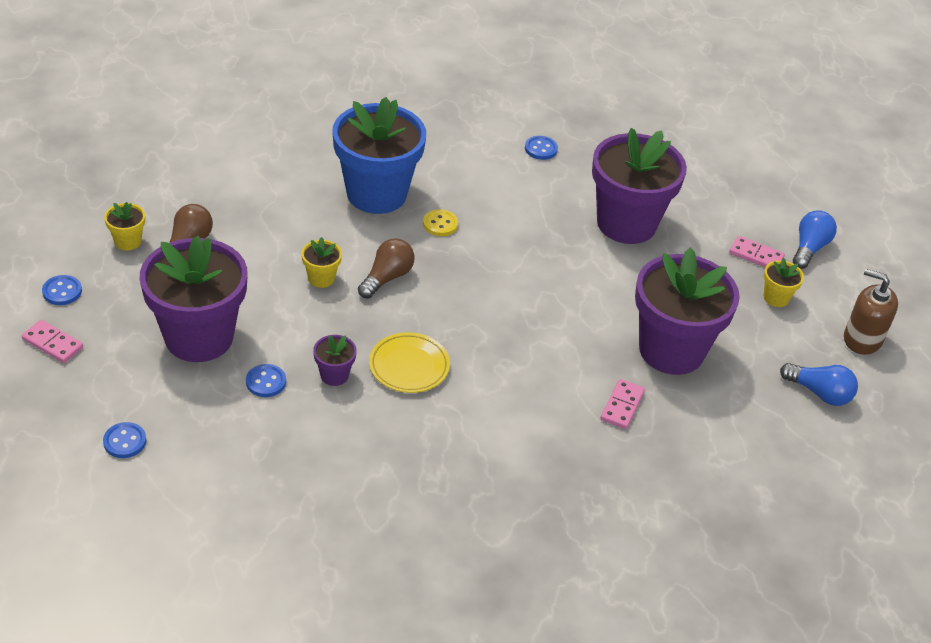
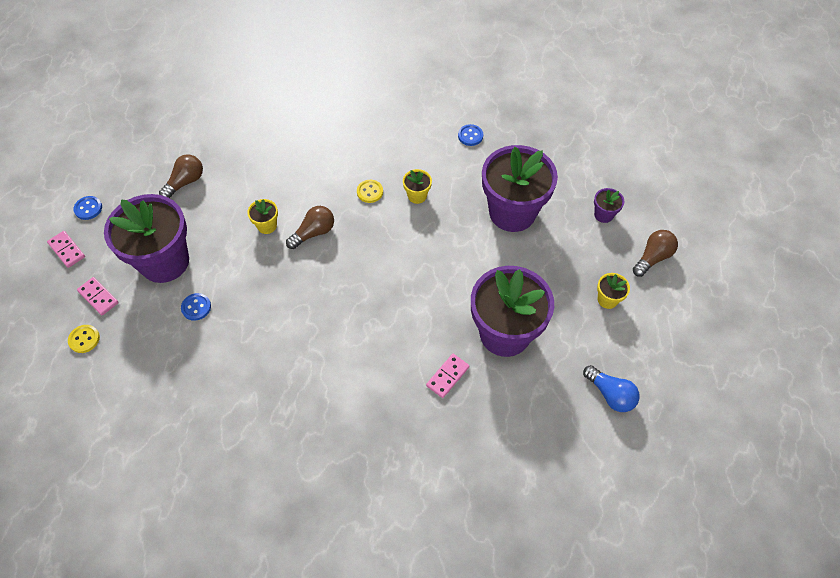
camera: 20 degrees right, 15 degrees up
(125, 441) = (84, 339): blue button -> yellow button
(128, 241) = (146, 174): yellow flower pot -> yellow flower pot (417, 196)
(334, 375) = (246, 310): purple flower pot -> purple flower pot (603, 215)
(376, 194) = (333, 159): blue flower pot -> none
(409, 366) = (301, 312): yellow plate -> none
(756, 255) = (606, 257): pink domino -> pink domino (98, 297)
(809, 248) = (652, 258): blue light bulb -> brown light bulb
(862, 339) = (665, 350): brown soap dispenser -> none

